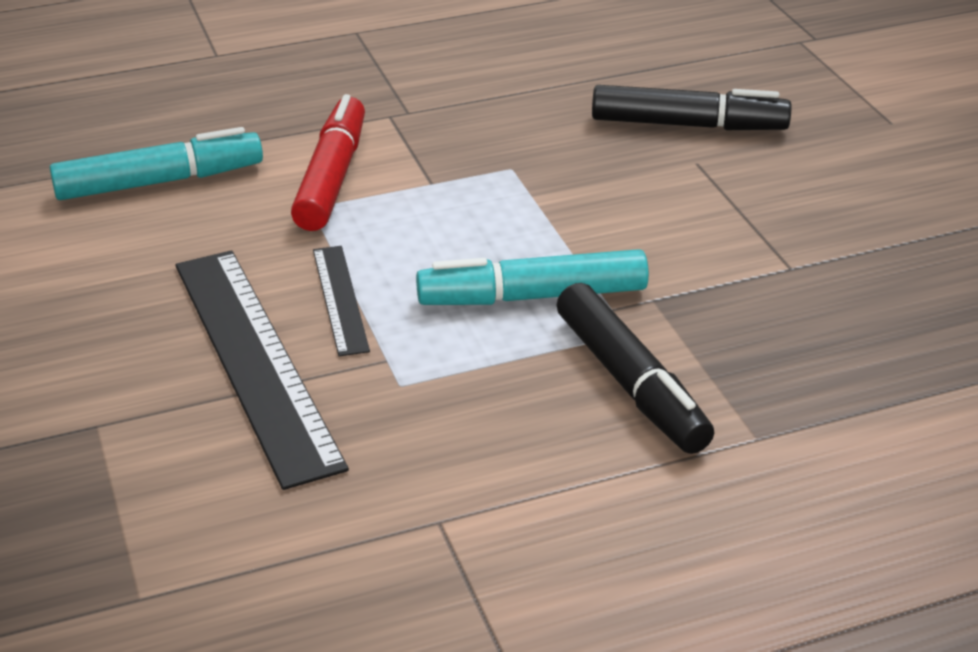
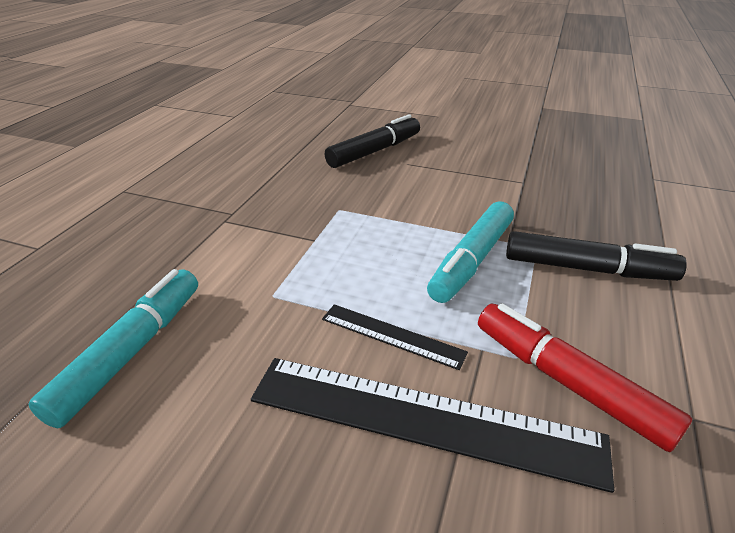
camera: 50 degrees left, 0 degrees up
(332, 177) = (253, 271): red marker -> red marker (567, 382)

